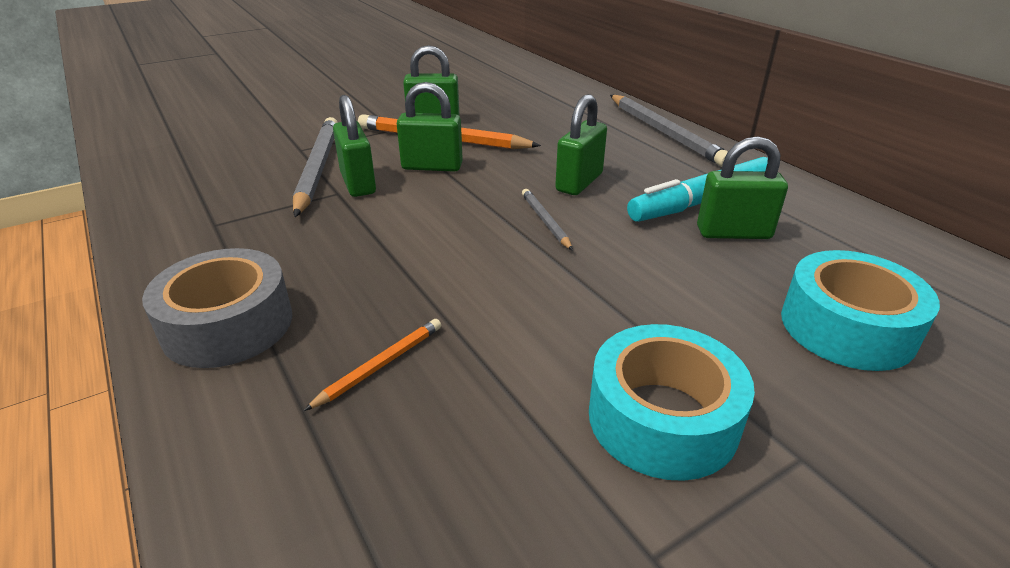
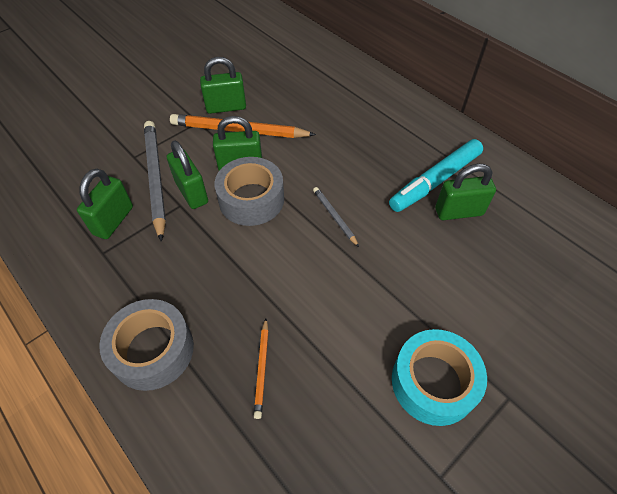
camera: 10 degrees left, 20 degrees up
(380, 365) = (262, 369): orange pencil -> orange pencil turned 150 degrees clockwise
(434, 196) = (251, 199): none -> grey tape
(579, 182) = (349, 171): green padlock -> green padlock (113, 220)
(664, 132) = (401, 103): grey pencil -> none
(847, 327) = (530, 291): turquoise tape -> none

